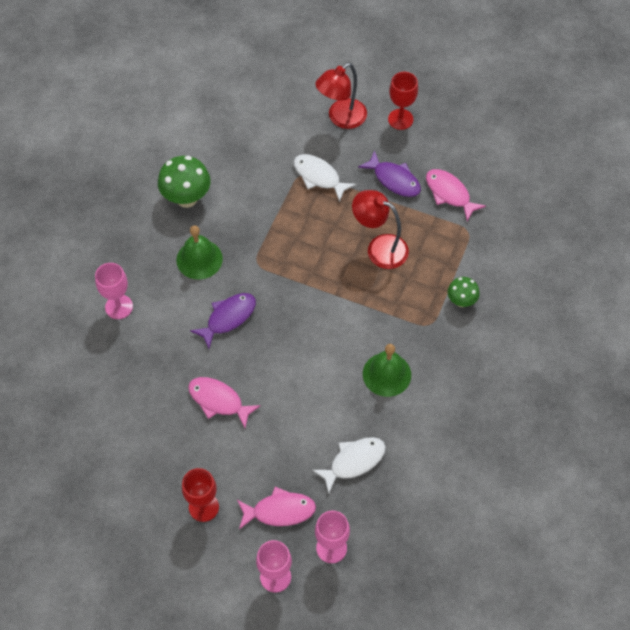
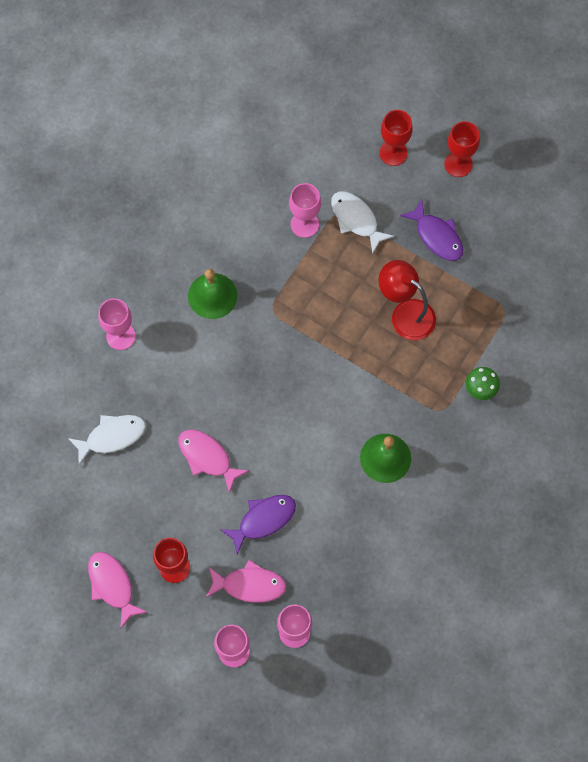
camera: 10 degrees right, 10 degrees up
(186, 198) = (210, 222): green mushroom -> none
(228, 318) = (232, 367): purple fish -> purple fish (263, 520)
(273, 187) = (304, 224): none -> pink goblet
(341, 118) = (393, 153): red lamp -> red goblet
(353, 462) = (333, 546): white fish -> white fish (112, 436)
(449, 194) = (493, 262): pink fish -> pink fish (112, 585)

